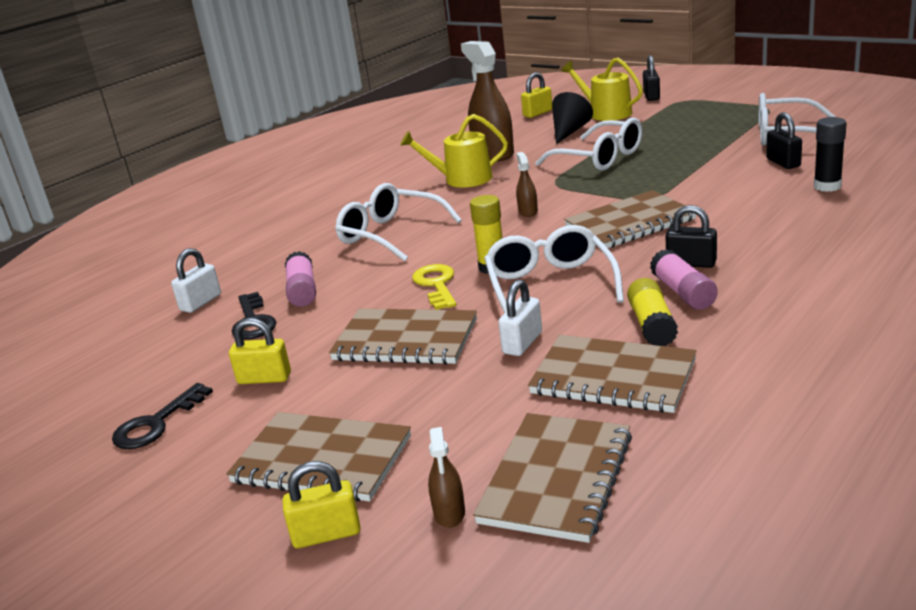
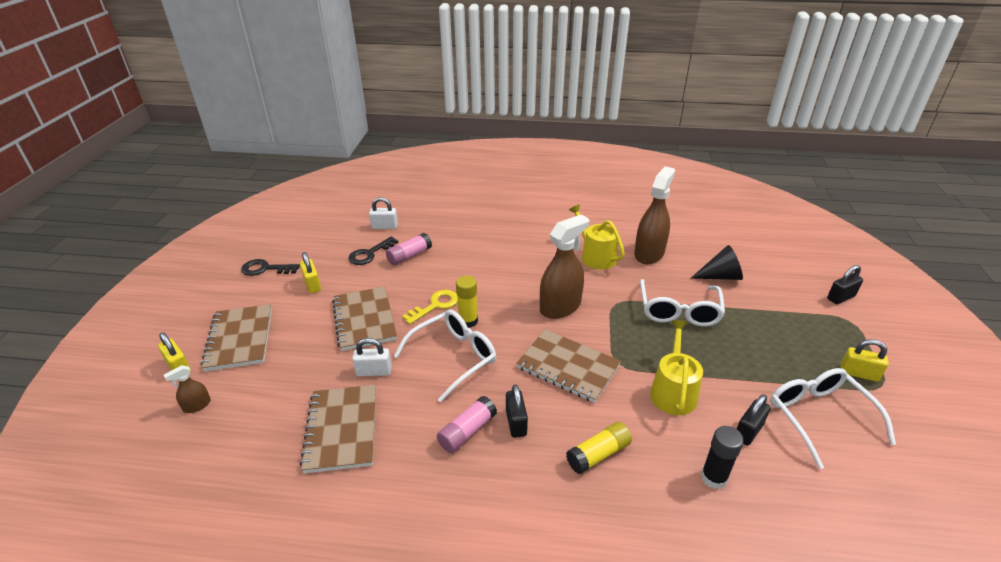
camera: 55 degrees right, 10 degrees up
(391, 234) = (495, 259): white glasses -> none
(528, 211) = (560, 307): brown spray bottle -> brown spray bottle, size x2.19
(537, 113) = (745, 246): yellow padlock -> yellow padlock (858, 373)
(556, 479) = (230, 439): brown notebook -> none
(606, 113) = (776, 283): yellow watering can -> yellow watering can (673, 391)
(652, 325) = (414, 428): yellow glue stick -> yellow glue stick (598, 454)

